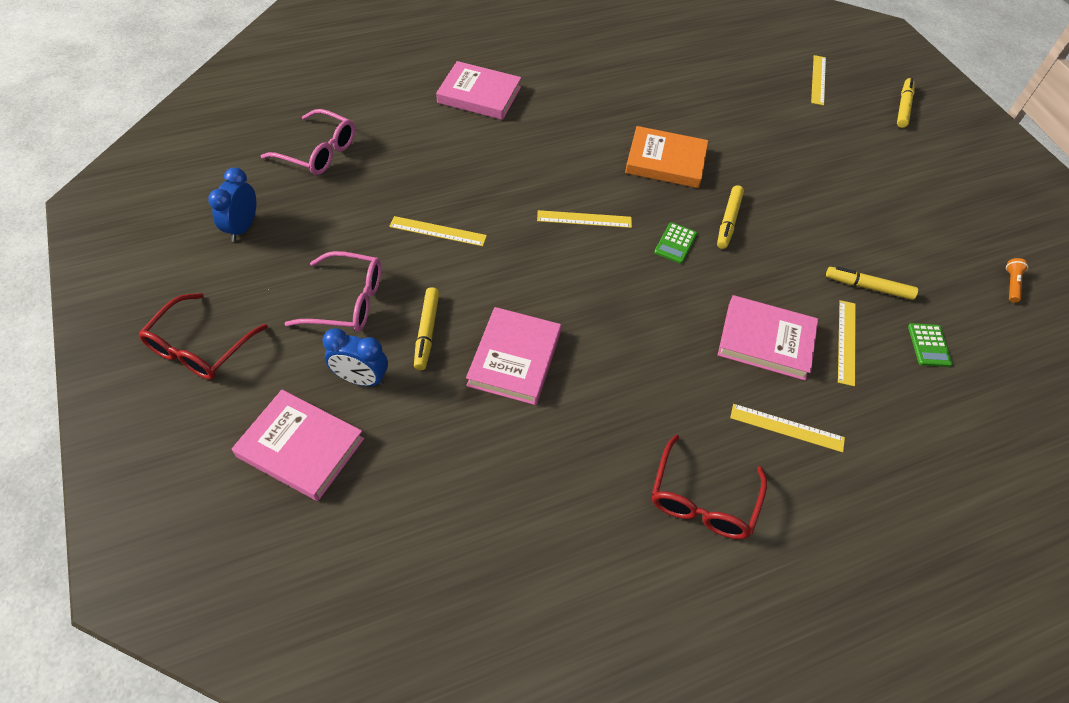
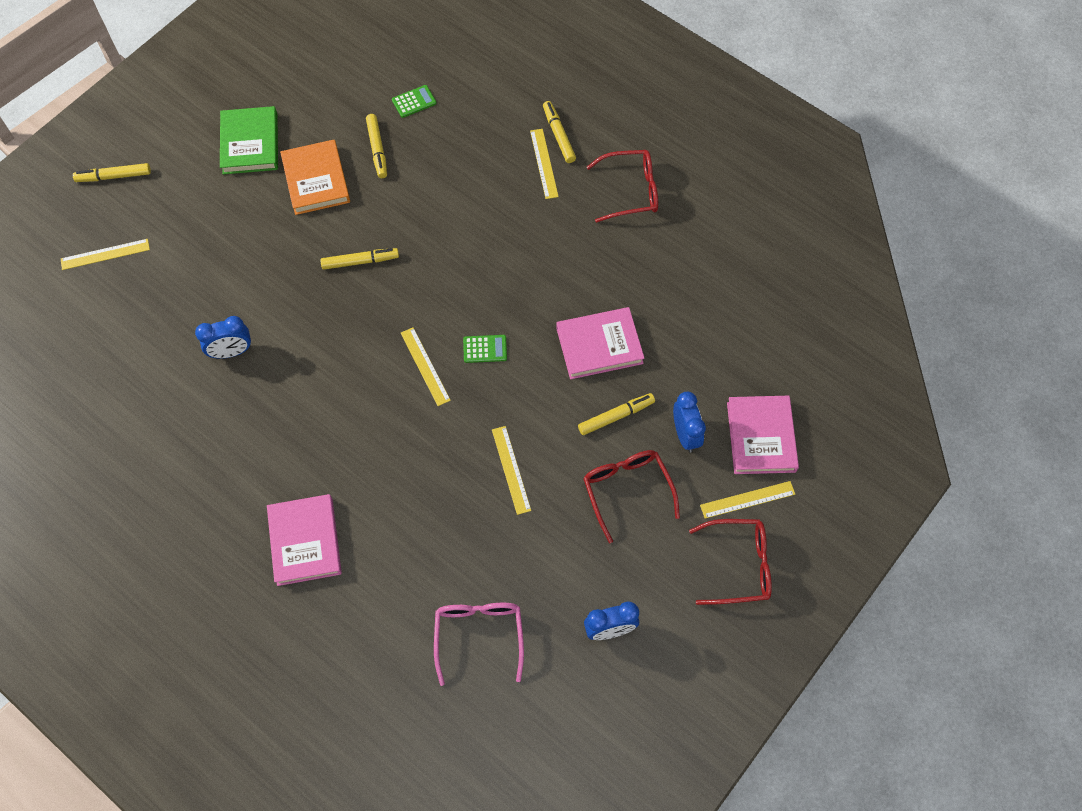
camera: 115 degrees left, 10 degrees up
(347, 301) = (627, 490): pink glasses -> red glasses
(665, 161) = (310, 335): orange book -> orange book (316, 180)
(675, 243) = (411, 289): green calculator -> green calculator (485, 349)
(678, 114) = (231, 352): none -> blue clock
(766, 341) = (475, 197): pink book -> none
(825, 465) = (558, 135): none -> yellow marker
(846, 342) = (443, 149): yellow ruler -> yellow ruler (747, 499)
(912, 199) = (250, 143): none -> green book
(1011, 284) = (317, 64): orange flashlight -> none

